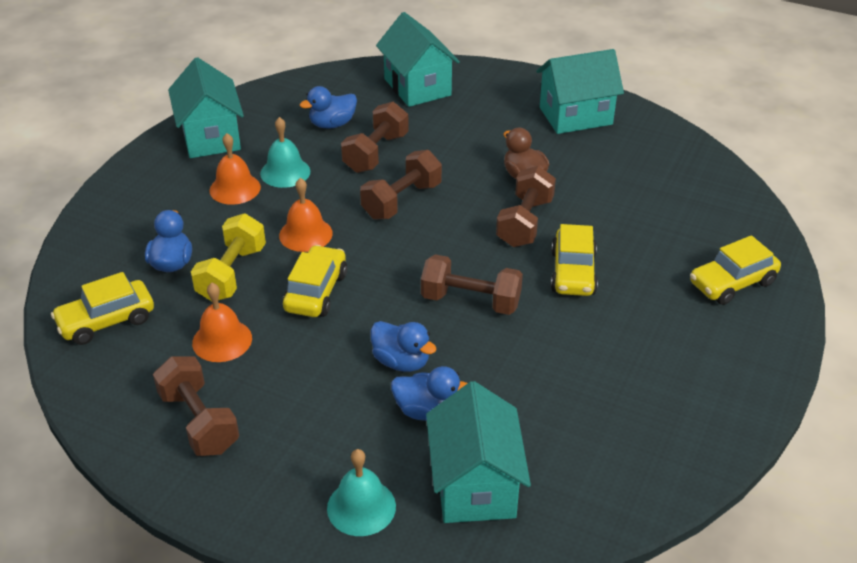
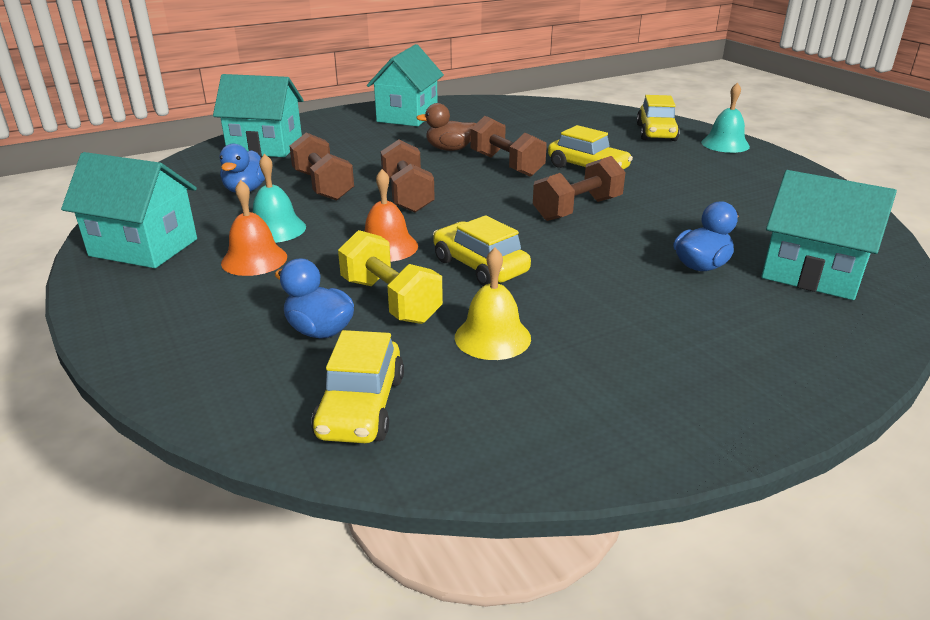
camera: 55 degrees left, 10 degrees down
(199, 422) = (614, 390): brown dumbbell -> none
(222, 340) = (492, 337): orange bell -> yellow bell
(361, 507) = (812, 333): turquoise bell -> turquoise bell (725, 144)
(401, 361) = (625, 257): blue duck -> none

